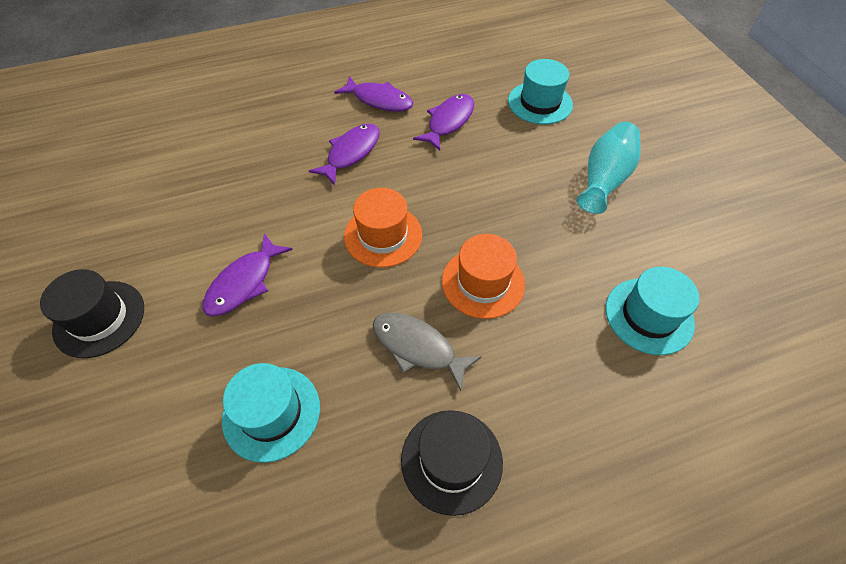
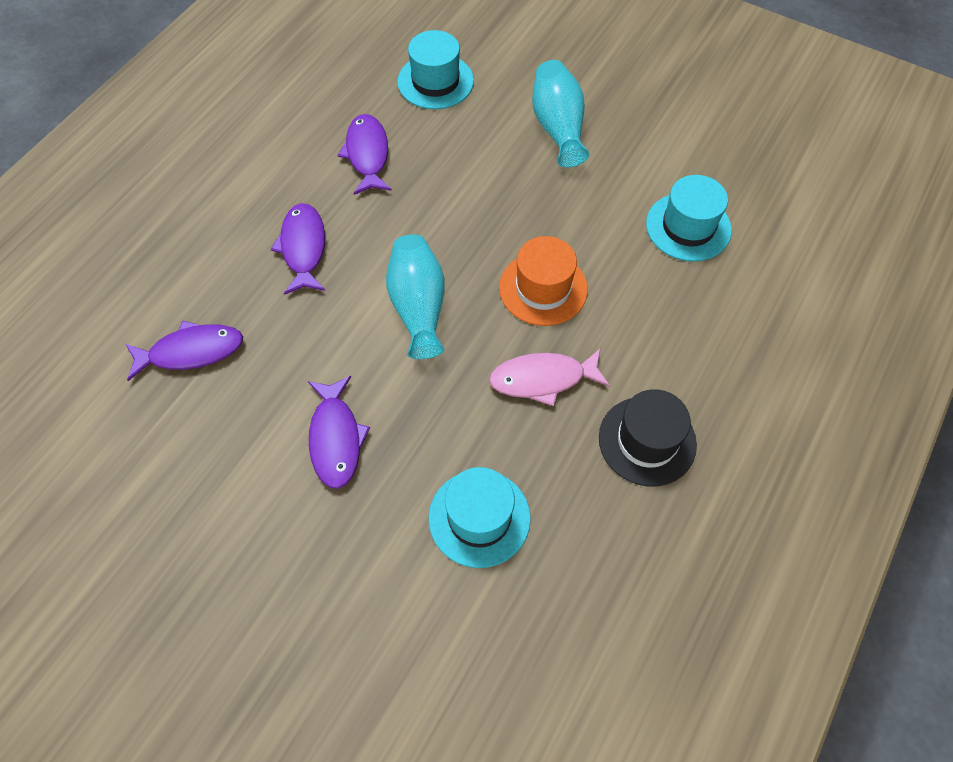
camera: 40 degrees left, 5 degrees up
(99, 318) = (230, 572): black hat -> none
(379, 100) = (272, 173): purple fish -> purple fish (191, 352)
(383, 235) = (418, 306): orange hat -> turquoise vase
(418, 347) = (543, 379): grey fish -> pink fish

